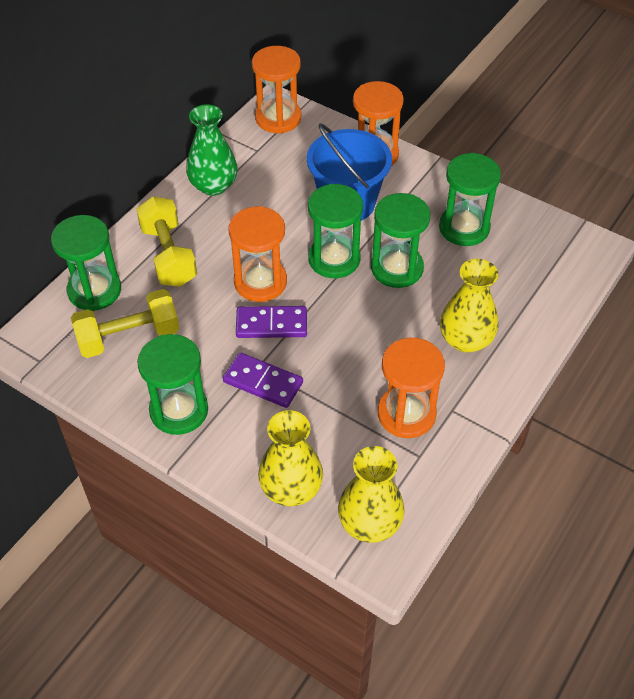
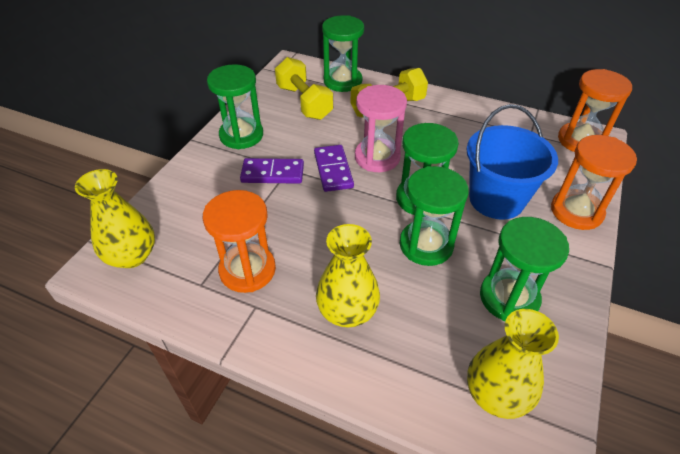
camera: 80 degrees right, 5 degrees down
(213, 185) = (473, 117): green vase -> none
(260, 282) = (377, 157): orange hourglass -> pink hourglass
(263, 382) = (272, 173): purple domino -> purple domino turned 75 degrees clockwise
(291, 488) = (170, 203): yellow vase -> yellow vase (496, 394)

